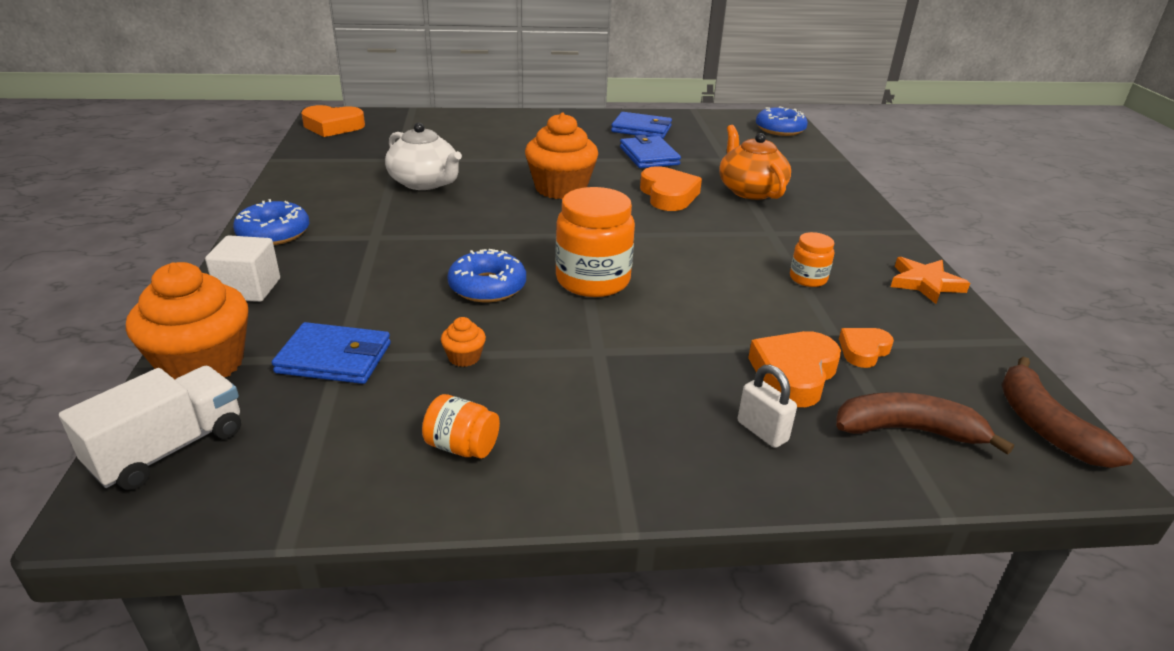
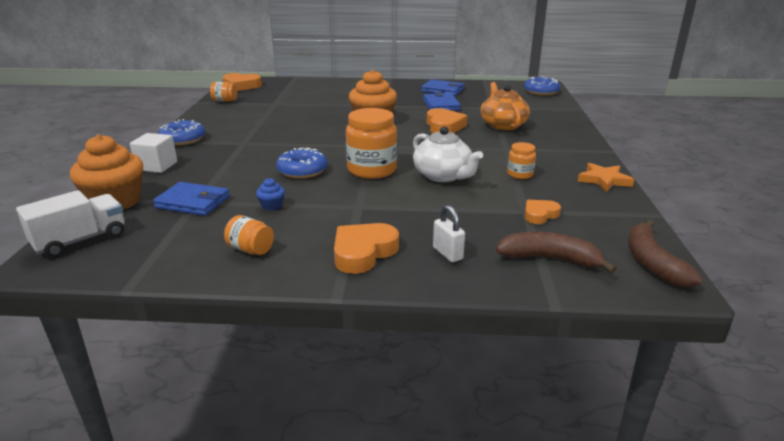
camera: 10 degrees right, 5 degrees down
(316, 156) = (224, 101): none -> orange jar
(425, 183) = (286, 116): white teapot -> white teapot (443, 176)
(464, 357) = (272, 205): orange cupcake -> blue cupcake
(794, 374) = (484, 225): orange heart -> orange heart (363, 252)

